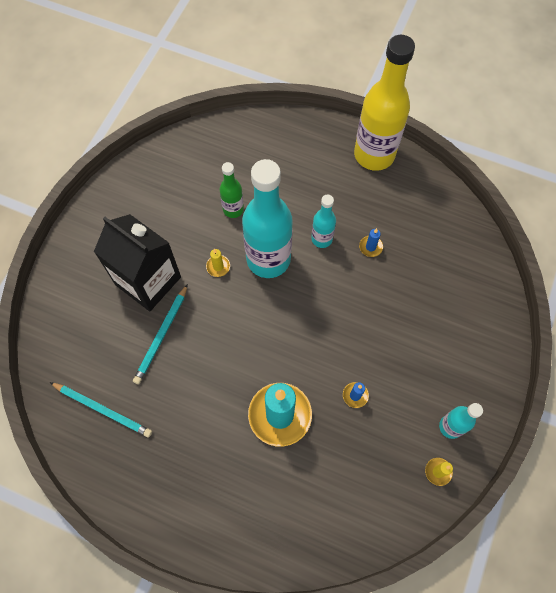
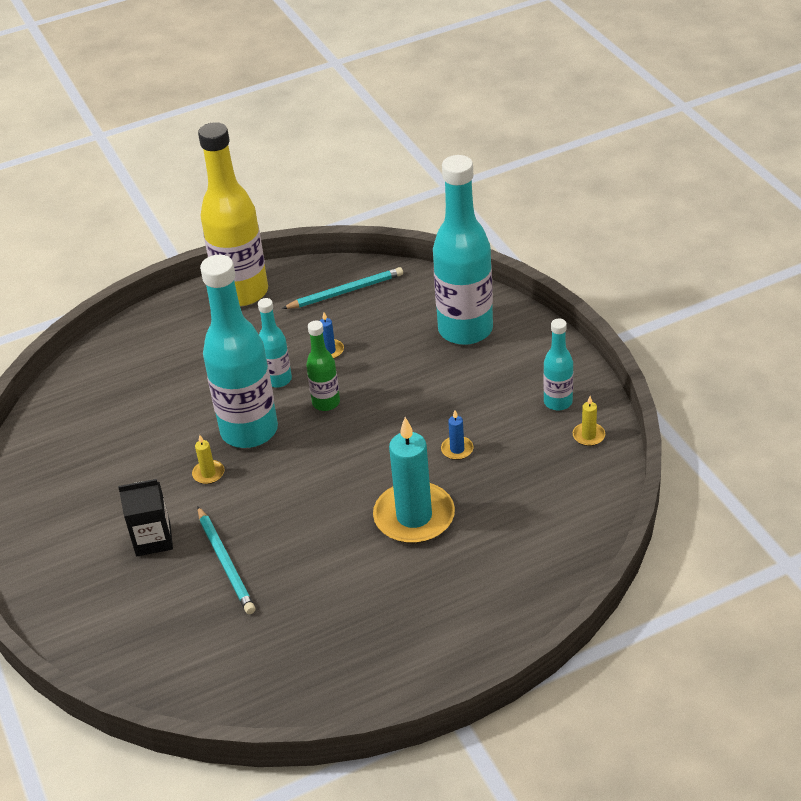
camera: 45 degrees left, 25 degrees down
(103, 409) = (247, 660): turquoise pencil -> turquoise pencil (346, 291)
(148, 281) = (153, 539): black carton -> black carton, size x0.56
(233, 209) = (163, 426): green bottle -> green bottle (326, 403)
(462, 313) = (465, 330): none -> turquoise bottle

